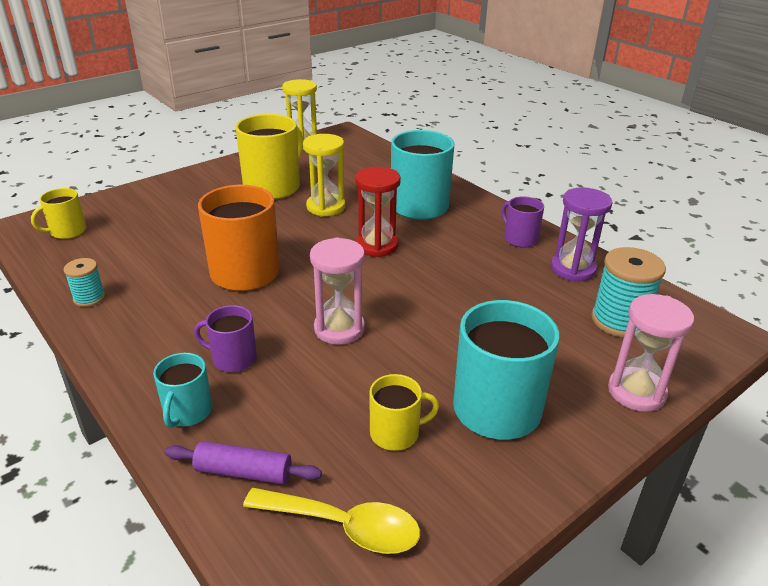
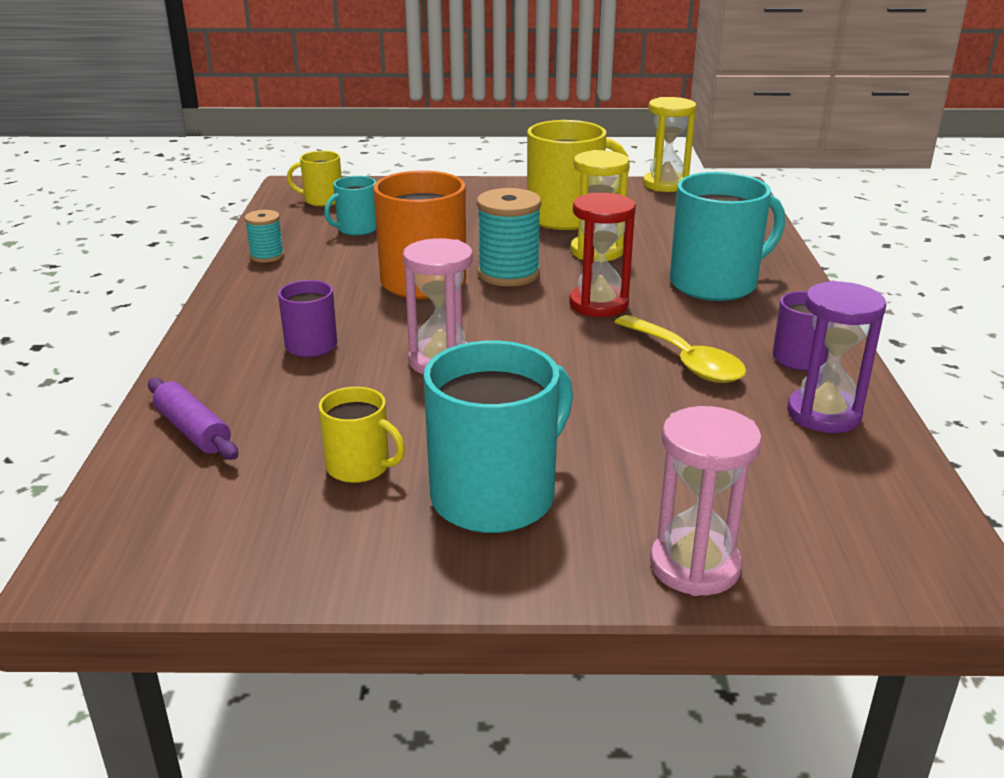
camera: 40 degrees right, 5 degrees down
(187, 412) = (217, 368): turquoise mug -> turquoise mug (356, 229)
(343, 526) = (206, 509): yellow spoon -> yellow spoon (685, 360)
(619, 321) = (799, 490): turquoise spool -> turquoise spool (508, 274)

